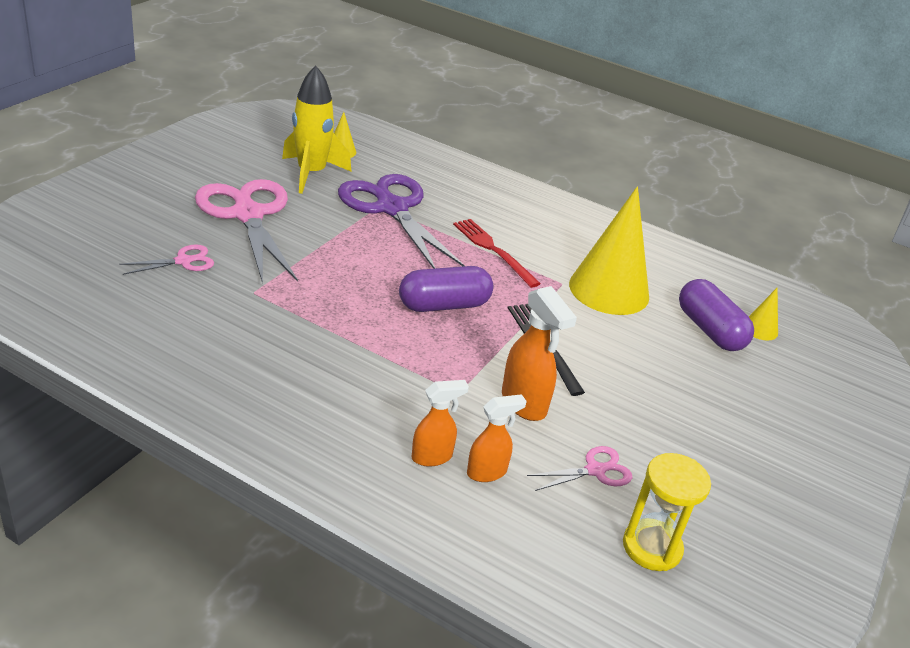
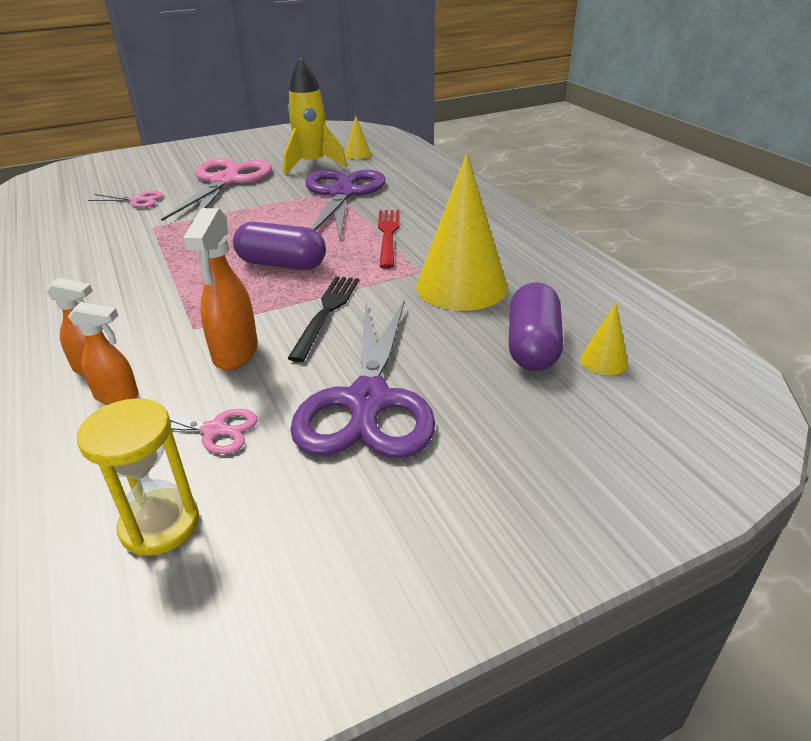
camera: 40 degrees right, 0 degrees up
(663, 410) = (368, 401): none -> purple scissors

